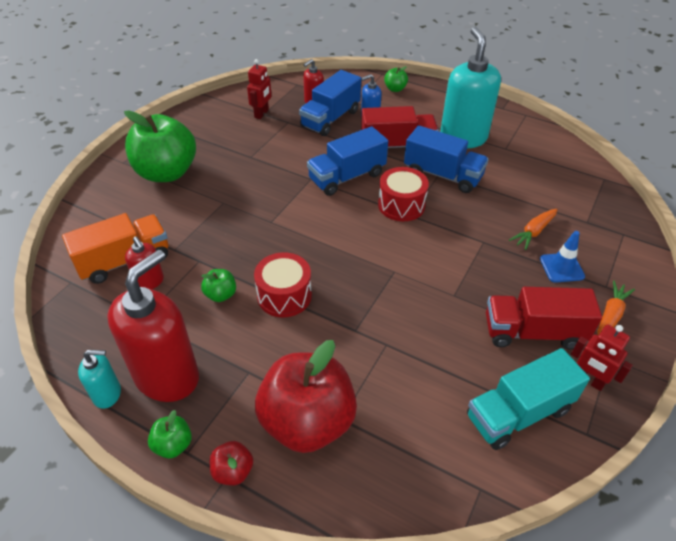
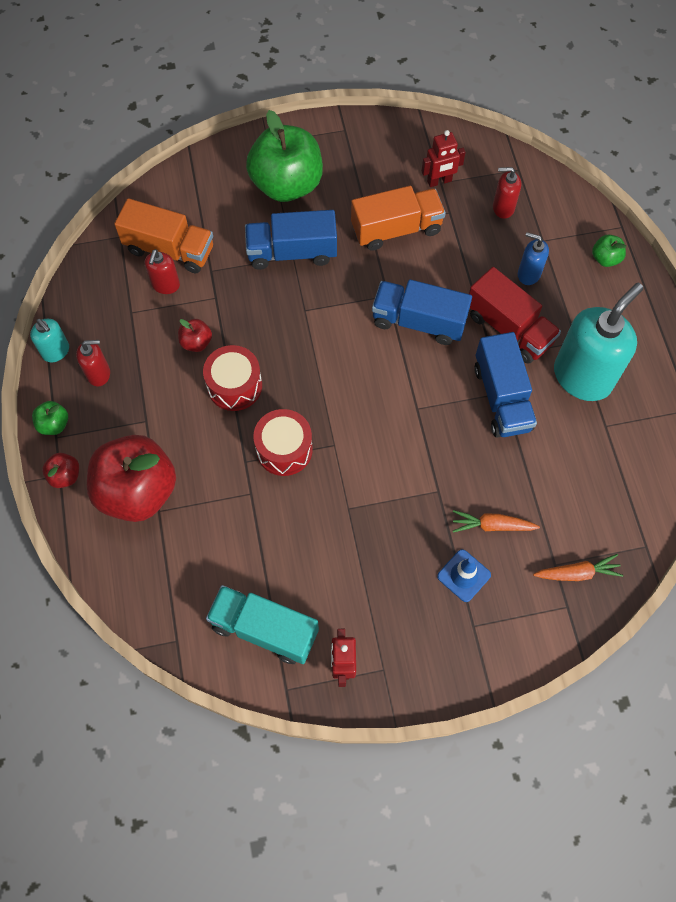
camera: 50 degrees right, 20 degrees up
(167, 376) = (99, 374): red soap dispenser -> red soap dispenser, size x0.48
(221, 295) = (196, 342): green apple -> red apple
(269, 148) = (396, 229): none -> orange truck
(330, 119) = (492, 242): blue truck -> blue truck (292, 252)
(401, 205) = (423, 392): red drum -> red drum (284, 449)
(533, 332) = (360, 594): red truck -> none
(610, 315) = (437, 647): orange carrot -> orange carrot (577, 573)

